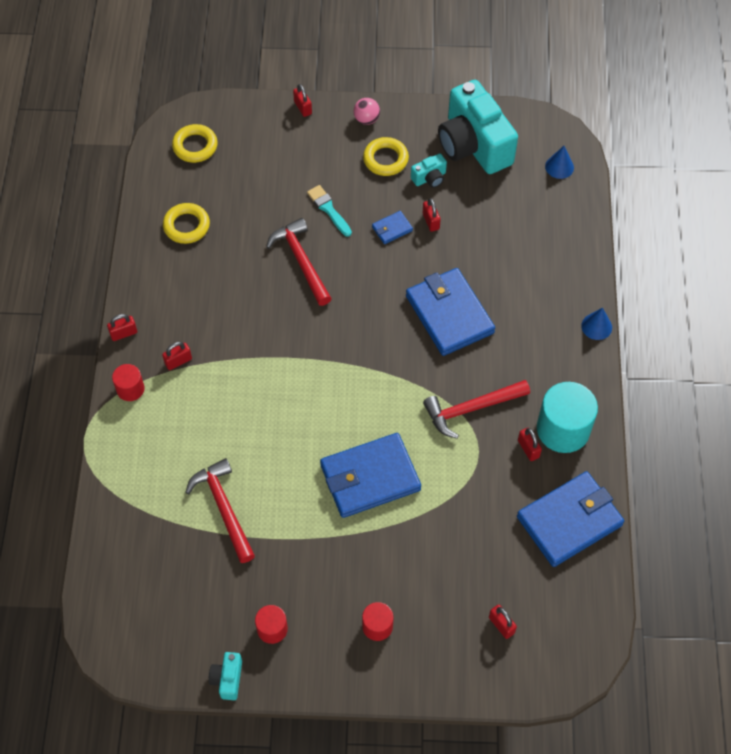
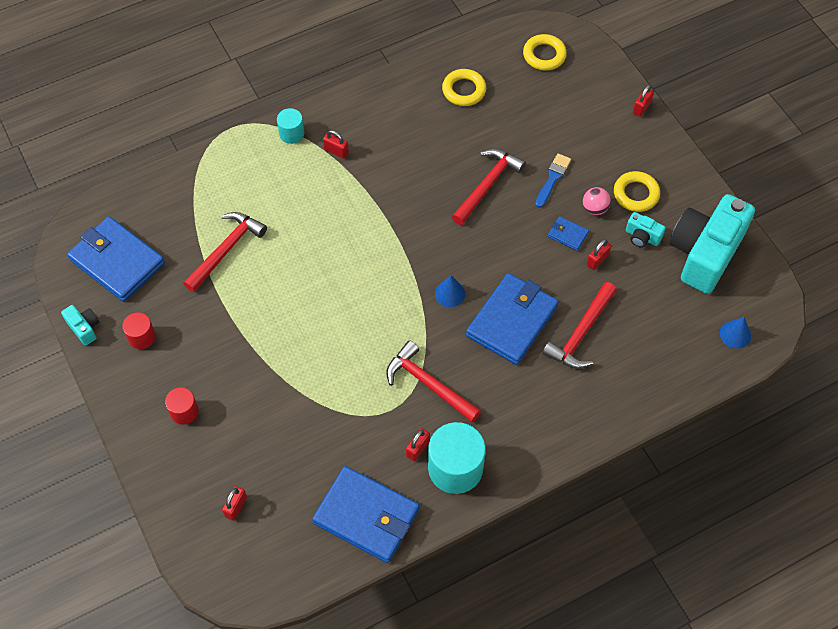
camera: 60 degrees right, 0 degrees up
(124, 333) = (337, 103): red padlock -> none
(130, 389) = (291, 133): red cylinder -> turquoise cylinder
(227, 679) = (84, 328): turquoise camera -> turquoise camera turned 75 degrees clockwise
(328, 209) = (552, 178): turquoise brush -> blue brush
(366, 119) = (666, 159): pink ball -> pink ball (594, 208)
(370, 478) = (315, 339): blue wallet -> blue wallet (117, 262)
(492, 271) = (580, 333): none -> red hammer
(596, 326) = (582, 447): blue cone -> blue cone (450, 293)

